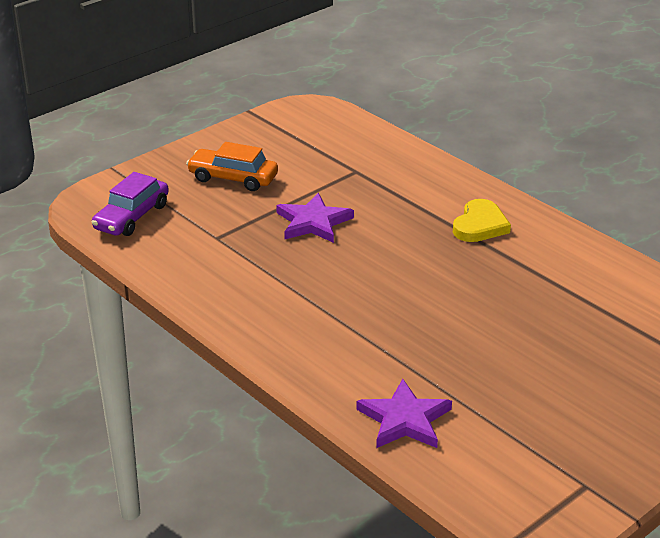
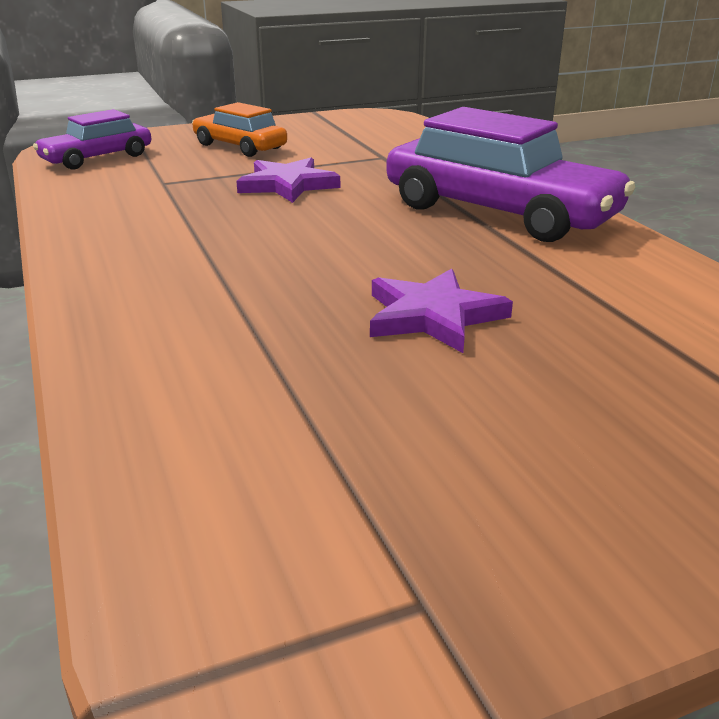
camera: 20 degrees right, 5 degrees down
(404, 419) = (173, 399): purple star -> purple star (433, 316)
(480, 225) = (499, 213): yellow heart -> purple car

